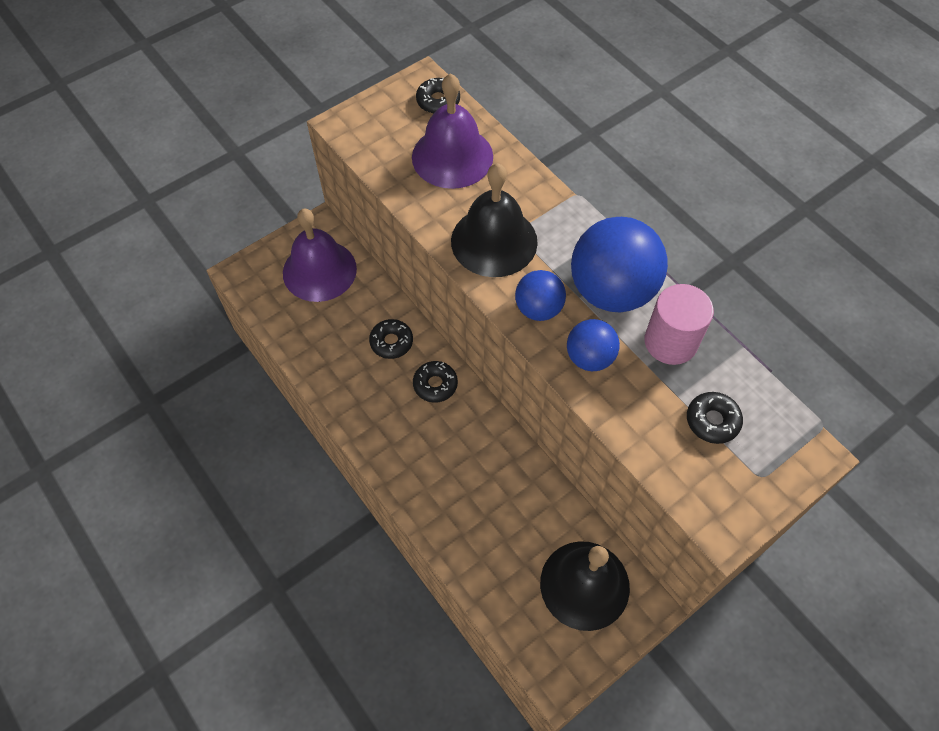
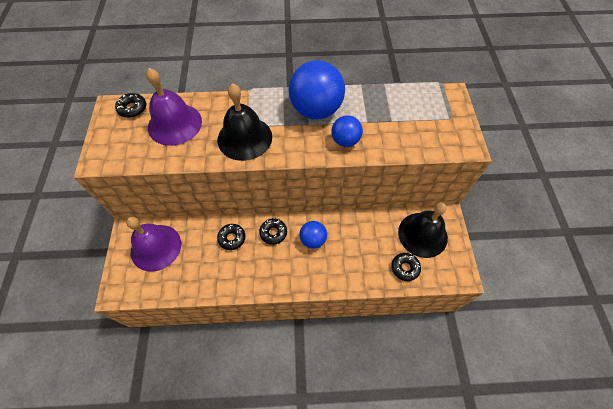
camera: 55 degrees left, 0 degrees up
(538, 309) = (301, 144): blue ball -> blue ball (313, 240)
(670, 342) = (361, 106): pink cylinder -> none
(712, 421) = (413, 117): black donut -> black donut (405, 268)

